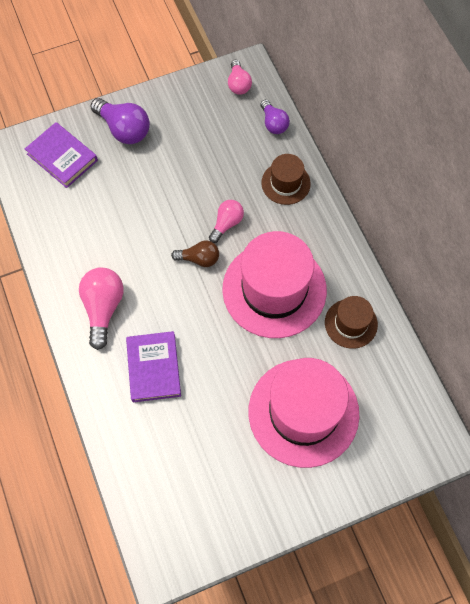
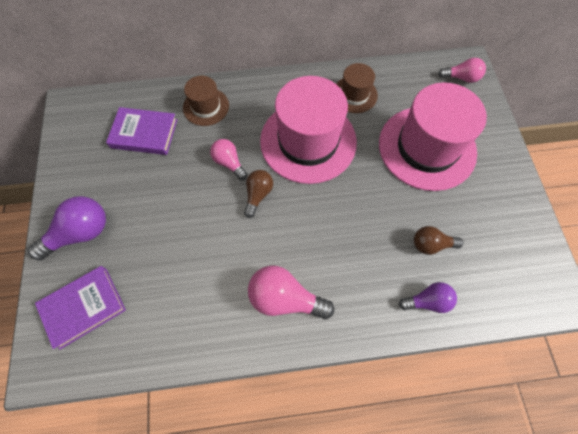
camera: 75 degrees left, 0 degrees up
(154, 368) = (362, 261): purple book -> purple book (144, 133)
(188, 431) = (431, 244): none -> brown light bulb
(238, 84) = (82, 118): pink light bulb -> pink light bulb (461, 78)
(273, 123) = (140, 101): purple light bulb -> purple light bulb (427, 301)

